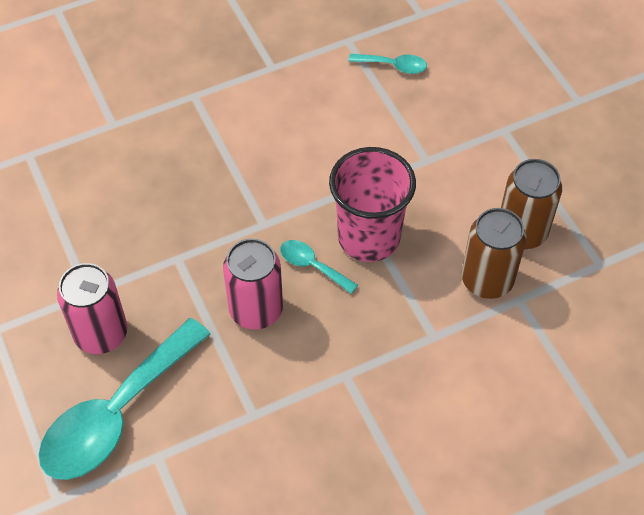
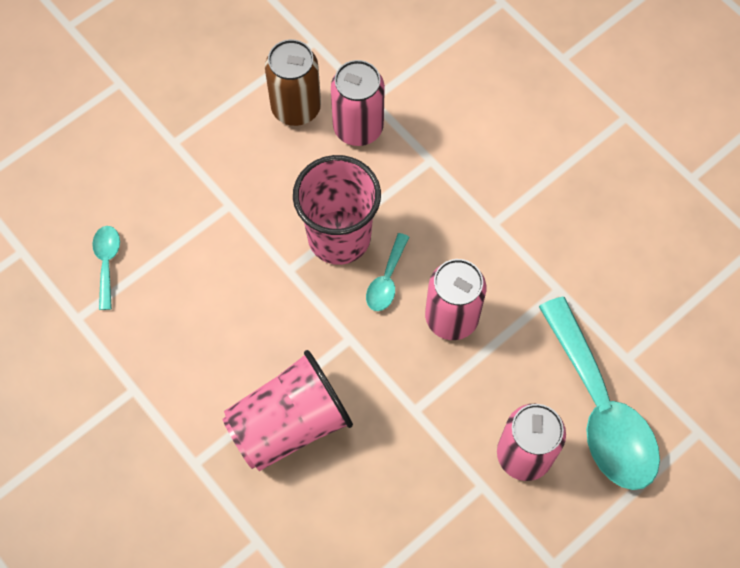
camera: 105 degrees left, 10 degrees up
(117, 414) = (600, 409): turquoise spoon -> turquoise spoon turned 45 degrees clockwise
(201, 163) = (289, 424): none -> pink cup
(487, 280) = (358, 128): brown can -> pink can

